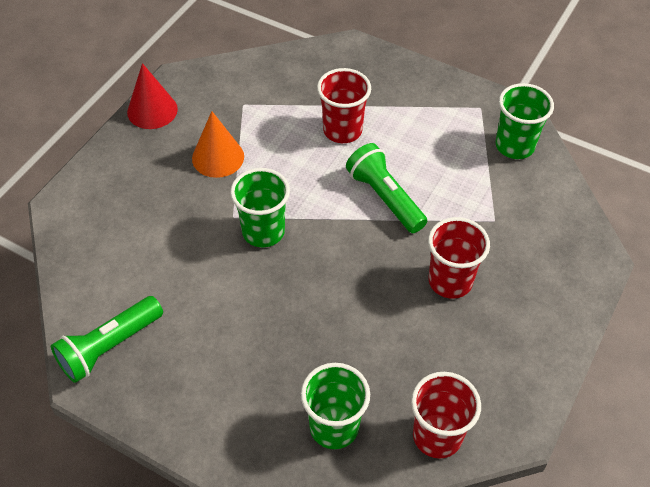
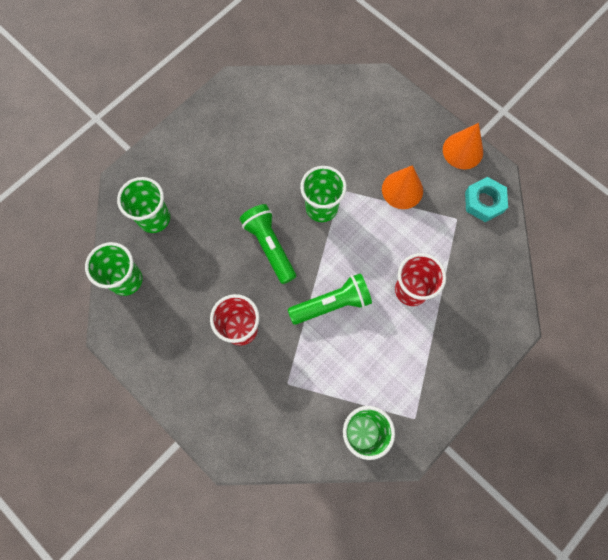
camera: 105 degrees right, 20 degrees up
(109, 347) = (254, 99): green flashlight -> green flashlight (269, 246)
(152, 110) = (462, 150): red cone -> orange cone
(216, 84) = (484, 202): none -> turquoise nut
(437, 436) = (126, 280): red cup -> green cup

